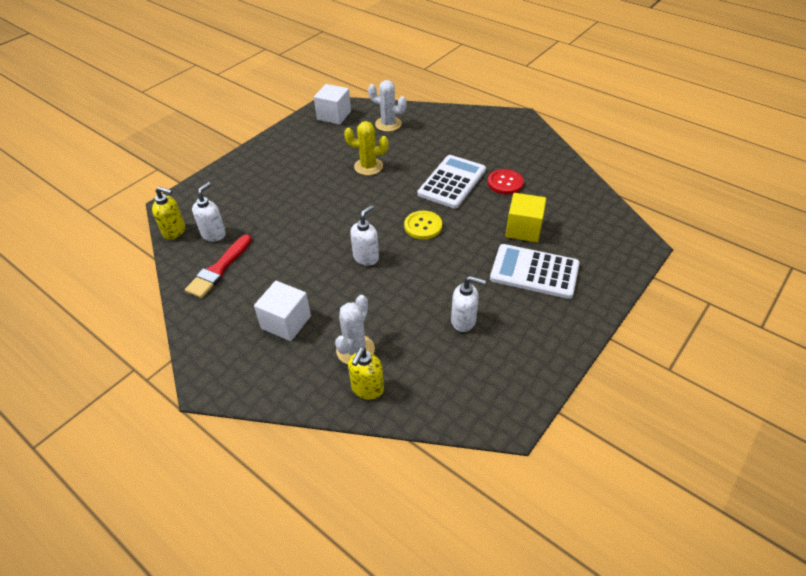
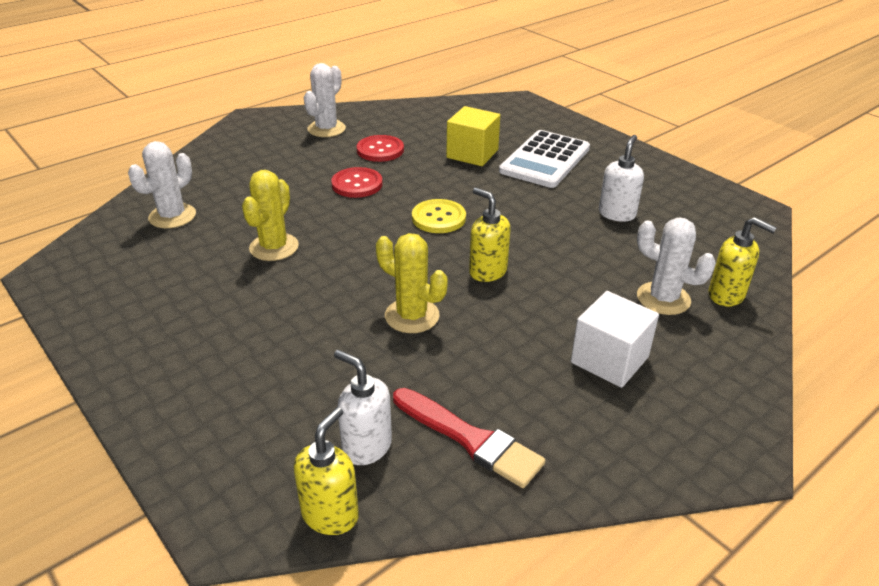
camera: 80 degrees left, 10 degrees down
(314, 232) = (412, 316): none -> yellow cactus
(334, 115) = (91, 268): white cube -> none
(366, 257) = (487, 271): white soap dispenser -> yellow soap dispenser
(452, 182) = (357, 184): white calculator -> red button
(523, 152) = (326, 129): none -> white cactus

